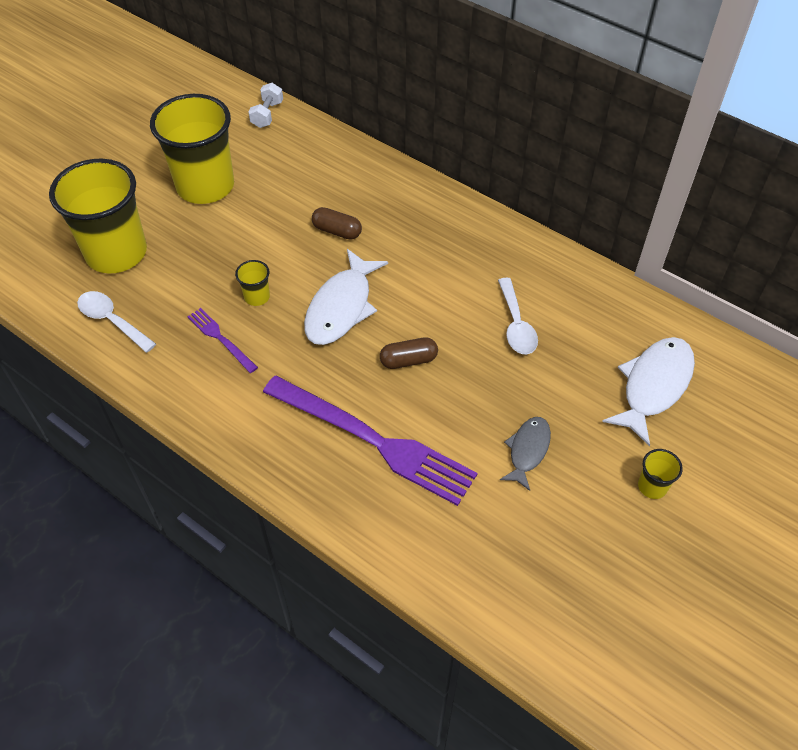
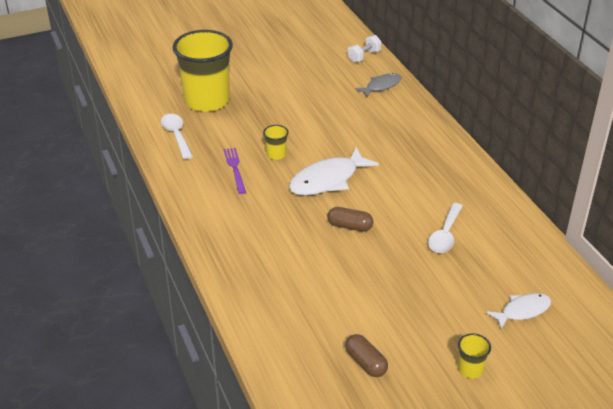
camera: 30 degrees right, 15 degrees down
(205, 186) = (291, 83): yellow cup -> none
(337, 231) = (359, 137): brown capsule -> brown capsule (365, 363)
(373, 441) = (289, 261): purple fork -> none
(527, 450) = (393, 310): grey fish -> grey fish (381, 86)
(653, 386) = (522, 311): white fish -> white fish, size x0.60

